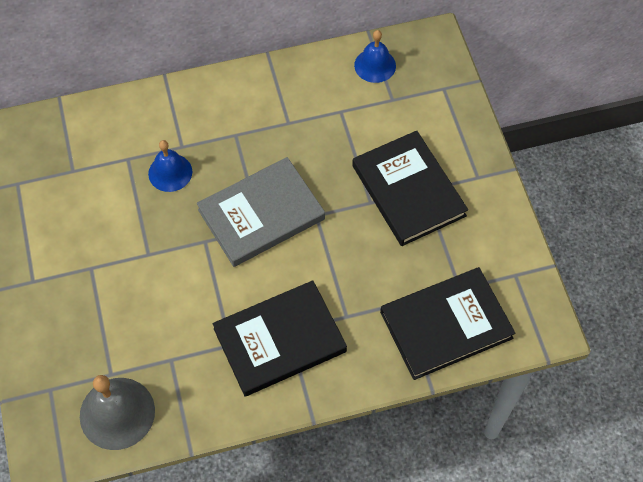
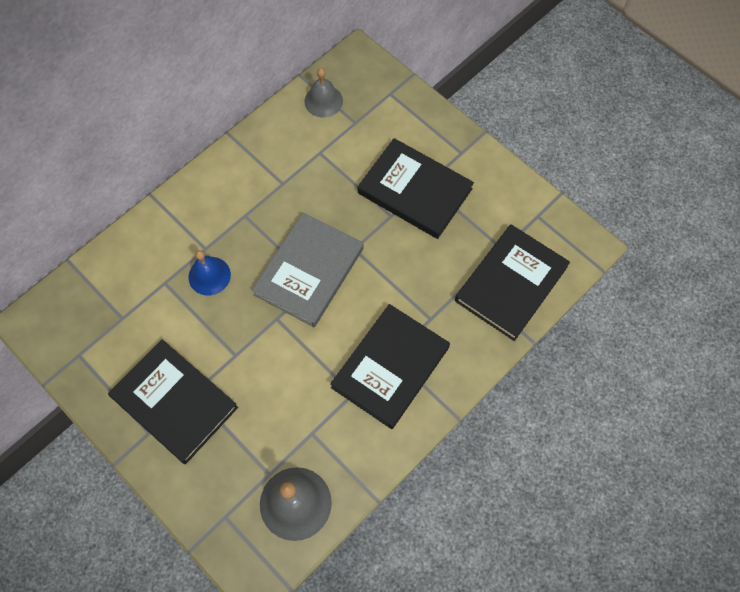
camera: 30 degrees left, 5 degrees up
(71, 267) = (175, 402): none -> black book
(375, 65) = (323, 101): blue bell -> grey bell

